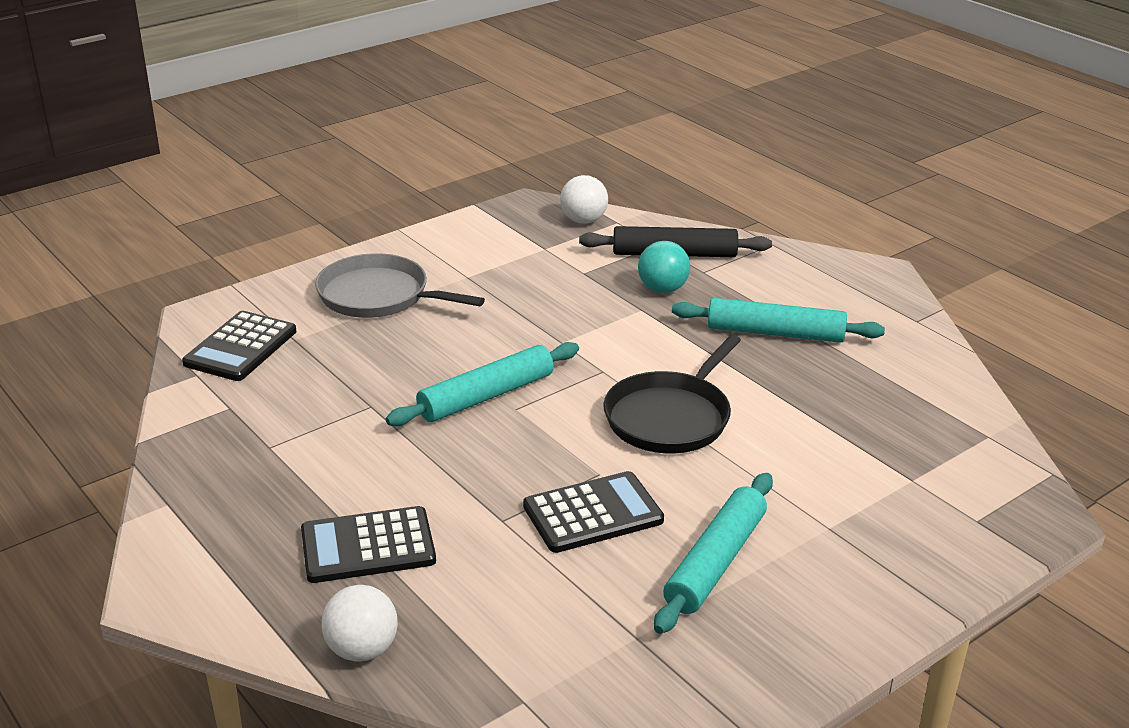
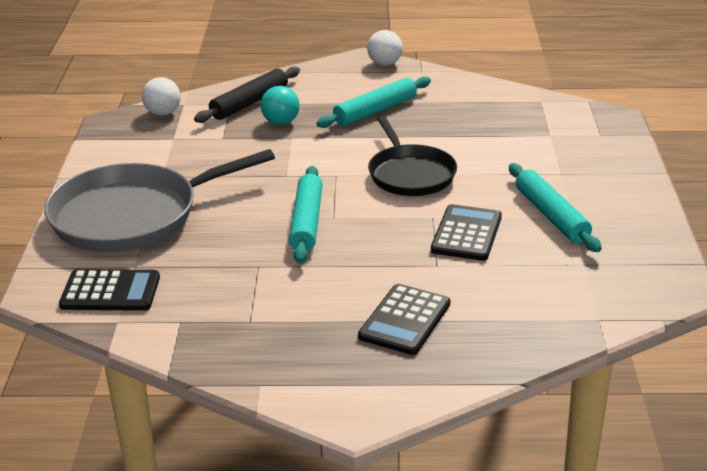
camera: 50 degrees left, 0 degrees up
(240, 347) = (110, 292): black calculator -> black calculator turned 60 degrees counterclockwise
(362, 650) = (500, 357): white ball -> white ball (385, 64)
(379, 296) = (132, 215): grey pan -> grey pan, size x1.58

